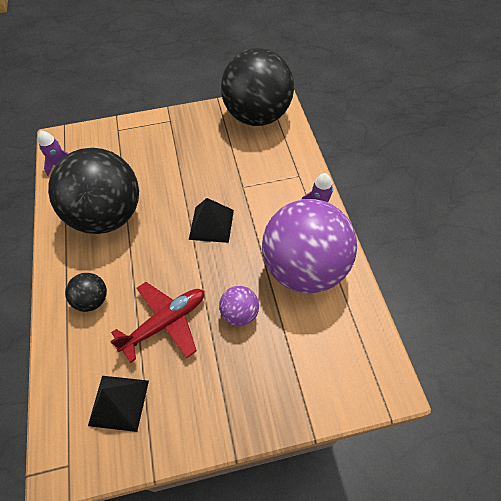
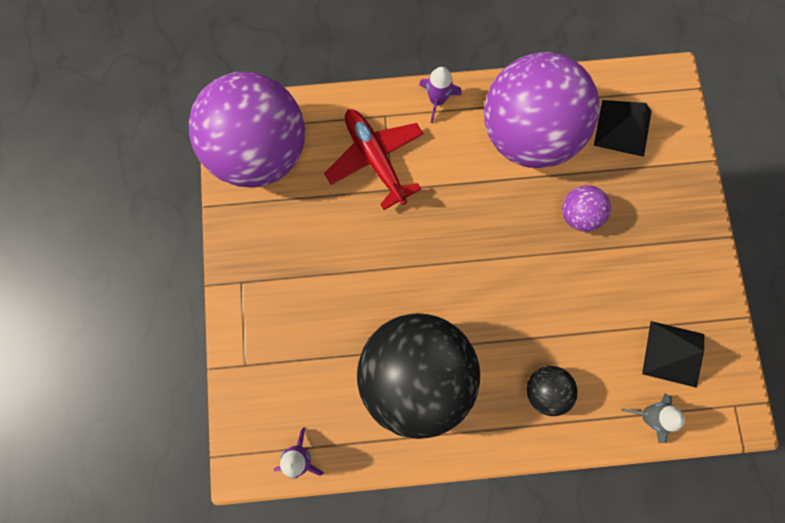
camera: 85 degrees left, 20 degrees up
(66, 383) = (648, 415): none -> grey rocket
(165, 322) = (583, 300): red plane -> red plane (375, 159)
(211, 224) = (449, 236): black pyramid -> black pyramid (622, 128)
(257, 116) = (260, 152): black ball -> purple ball

